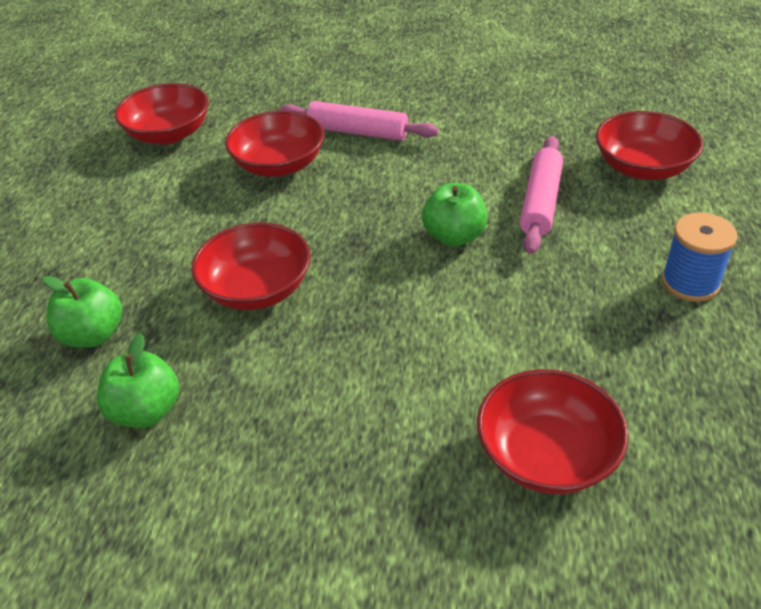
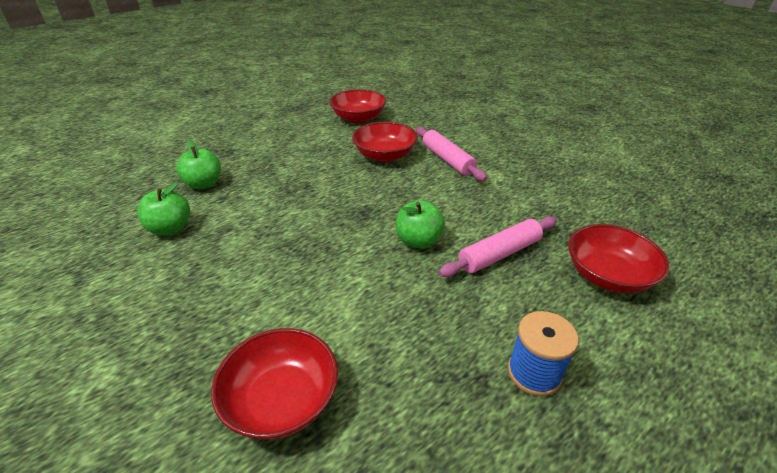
camera: 40 degrees right, 5 degrees down
(257, 289) = (288, 206): red bowl -> none

